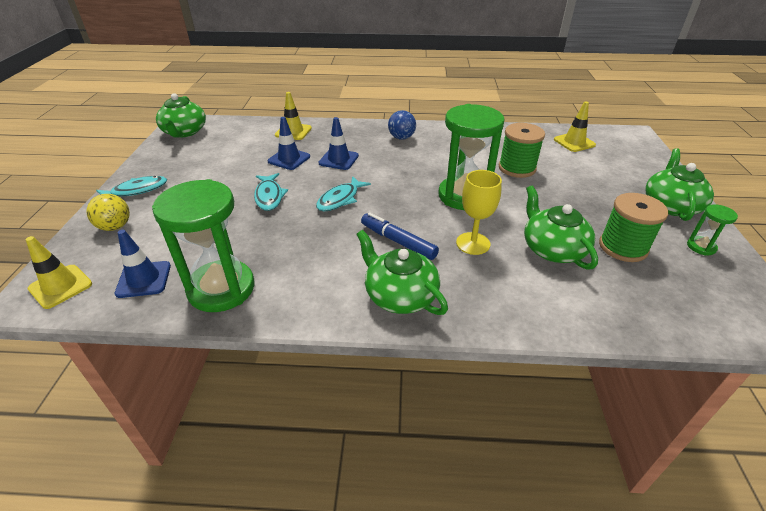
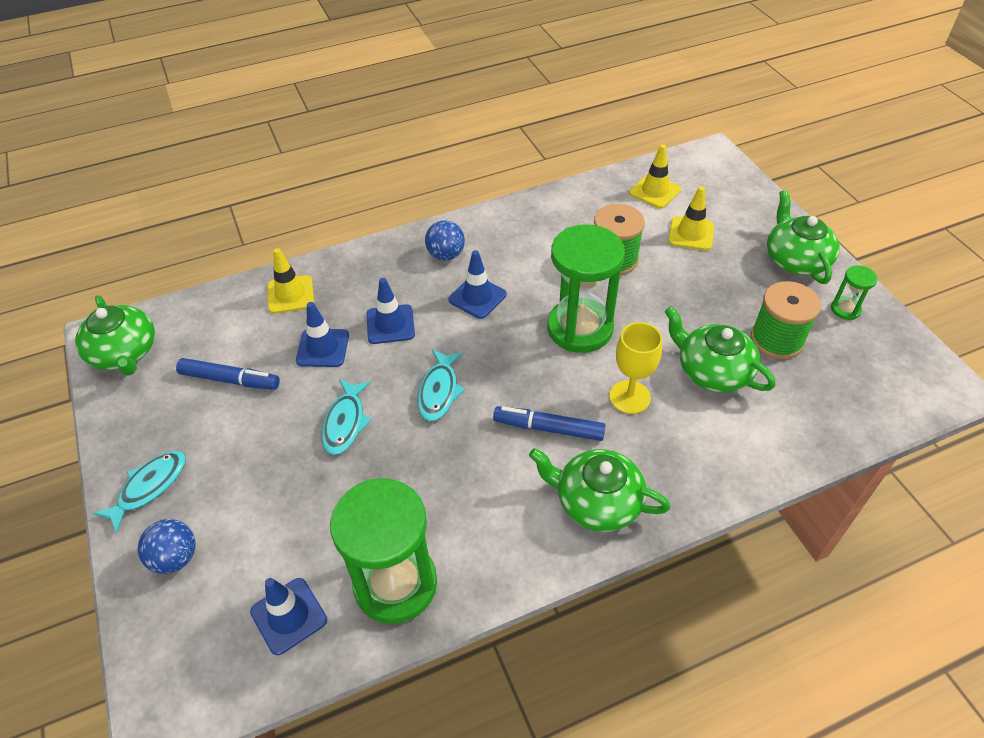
camera: 25 degrees left, 10 degrees up
(60, 286) = (188, 676): yellow traffic cone -> yellow traffic cone (691, 234)
(115, 227) = (175, 558): yellow ball -> blue ball
(225, 158) = (230, 380): none -> blue marker
(269, 196) = (345, 422): turquoise fish -> turquoise fish turned 45 degrees clockwise
(405, 162) = (477, 297): none -> blue traffic cone

